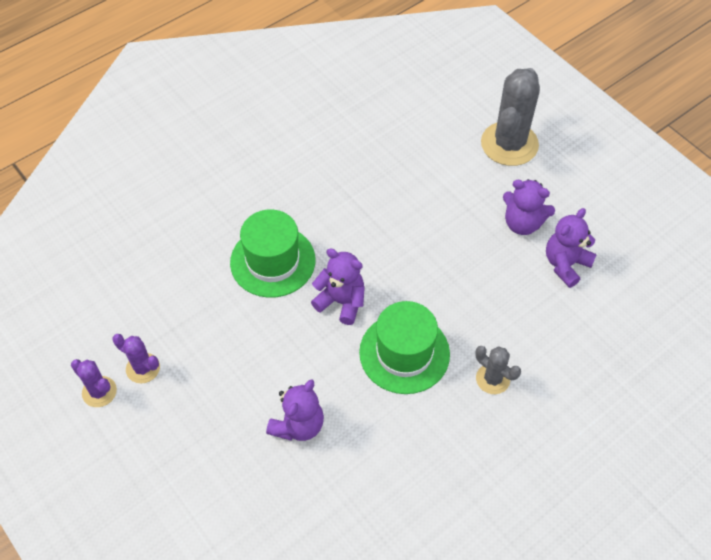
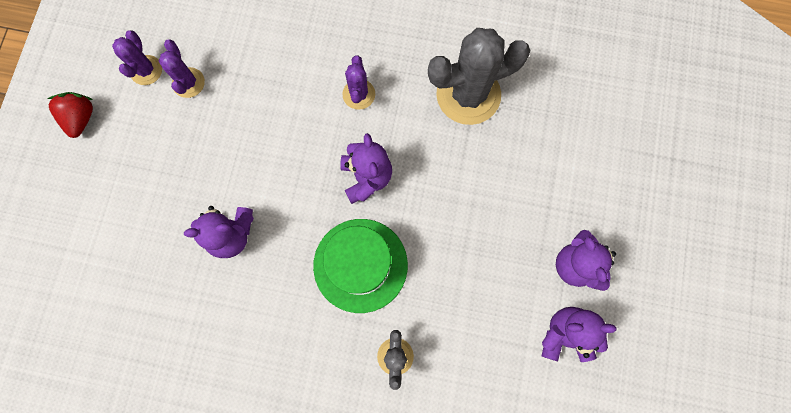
camera: 50 degrees right, 20 degrees up
(88, 471) = (81, 118): none -> red strawberry
(273, 261) = (359, 94): green hat -> purple cactus
(509, 144) = (654, 189): grey cactus -> grey cactus (468, 95)

